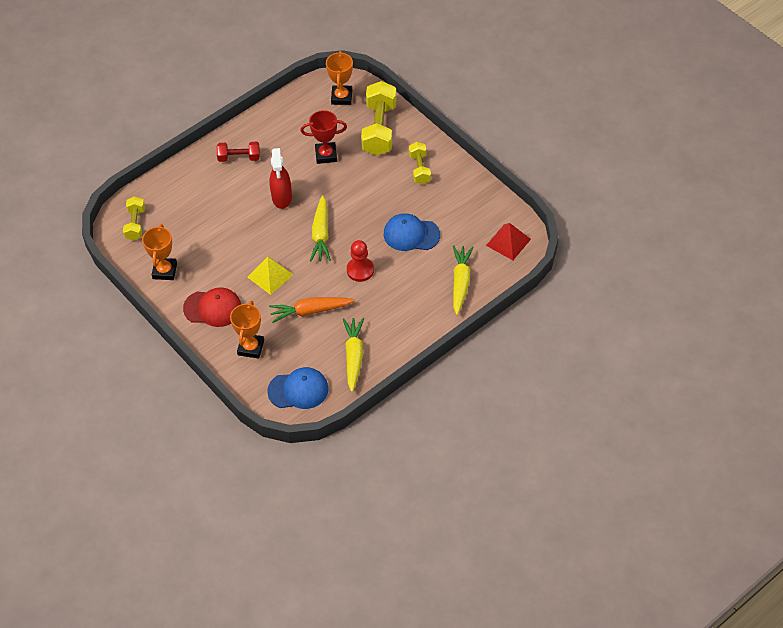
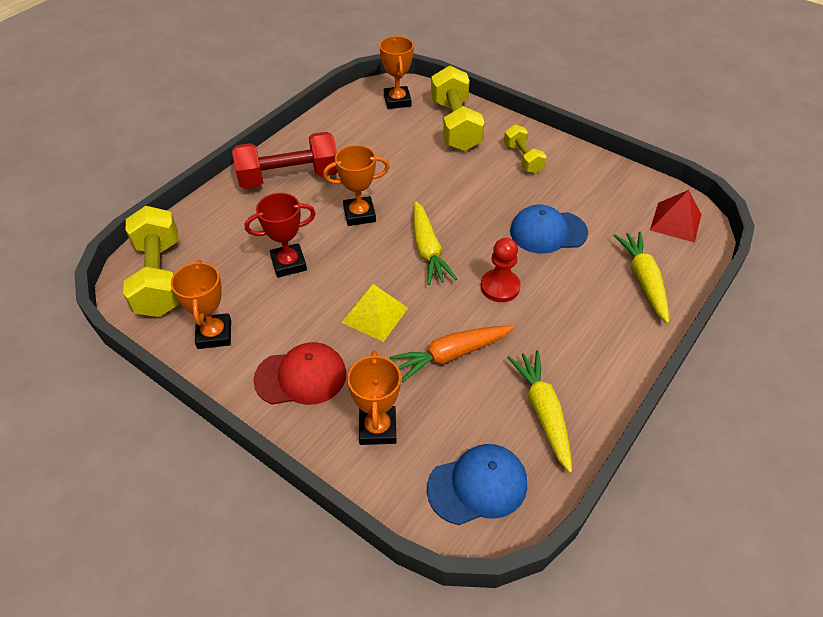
camera: 15 degrees left, 5 degrees down
(135, 224) = (159, 277): yellow dumbbell -> yellow dumbbell, size x1.78
(239, 158) = (289, 178): red dumbbell -> red dumbbell, size x1.78
(282, 198) = (359, 214): red spray bottle -> orange trophy
(326, 155) = (400, 160): red trophy -> red trophy (288, 263)

